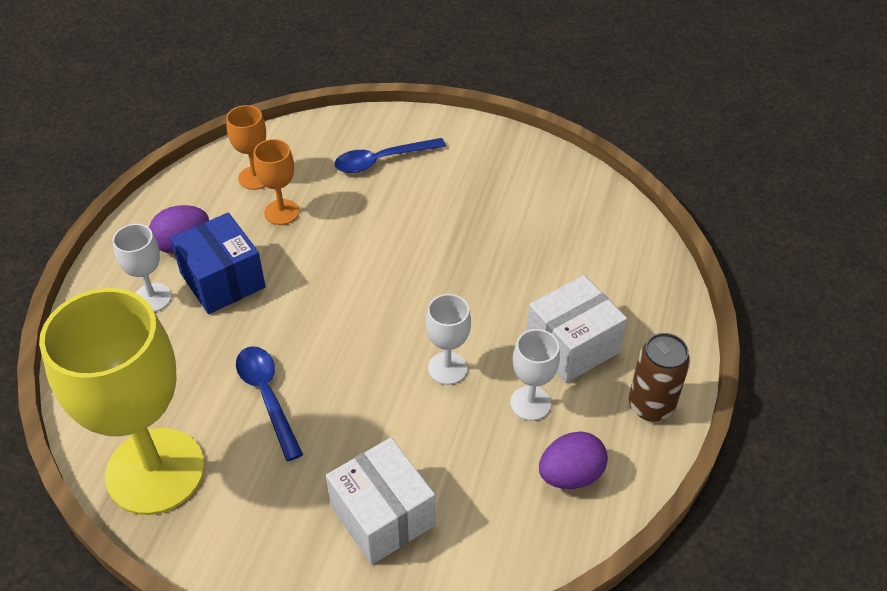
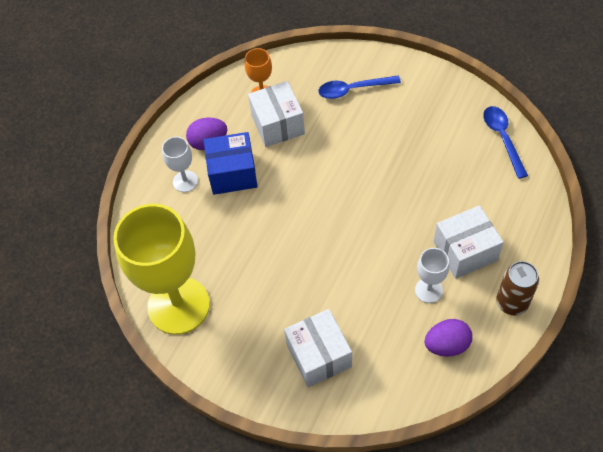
camera: 15 degrees right, 10 degrees up
(222, 280) = (232, 173): blue box -> blue box turned 75 degrees counterclockwise
(267, 397) = (254, 263): blue spoon -> blue spoon (502, 138)
(281, 212) = (277, 124): orange goblet -> white box
(447, 368) = (376, 257): white goblet -> none

